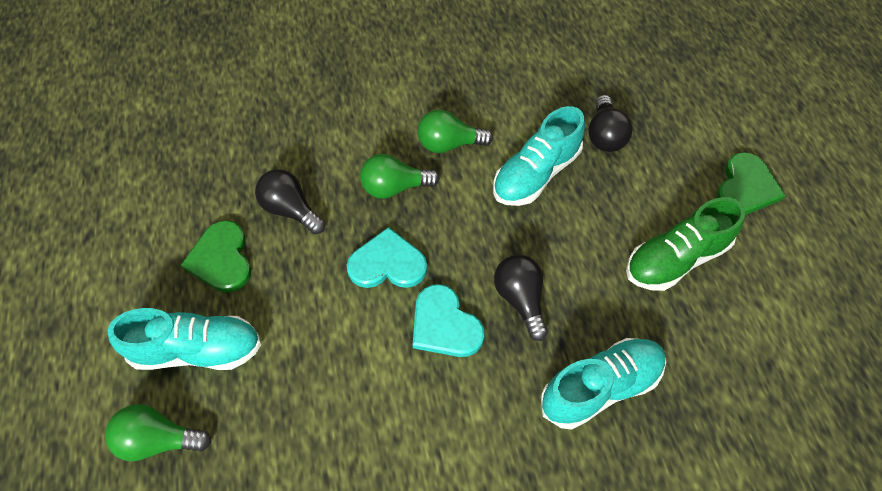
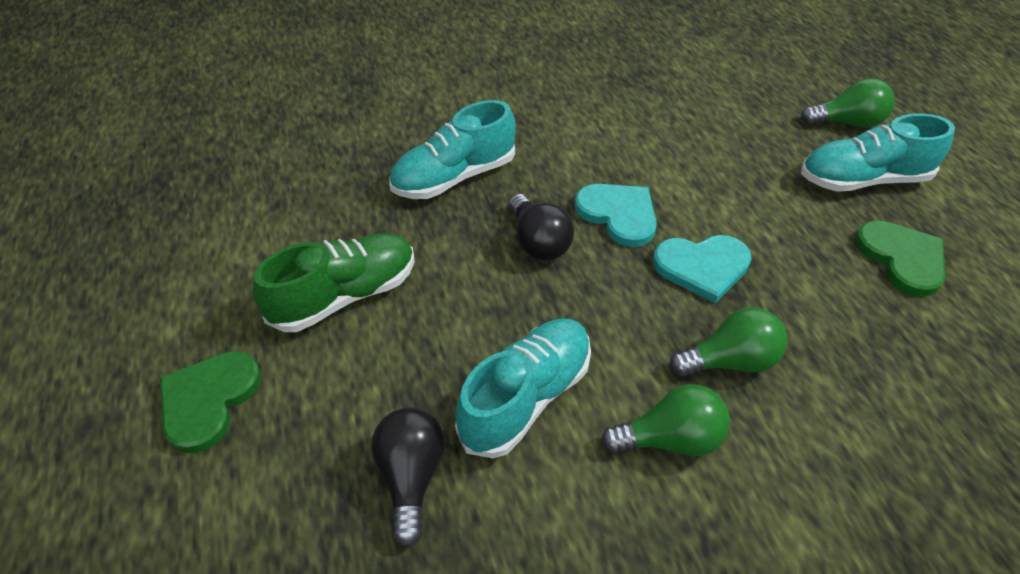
camera: 175 degrees right, 10 degrees down
(290, 210) = (856, 320): black light bulb -> none

